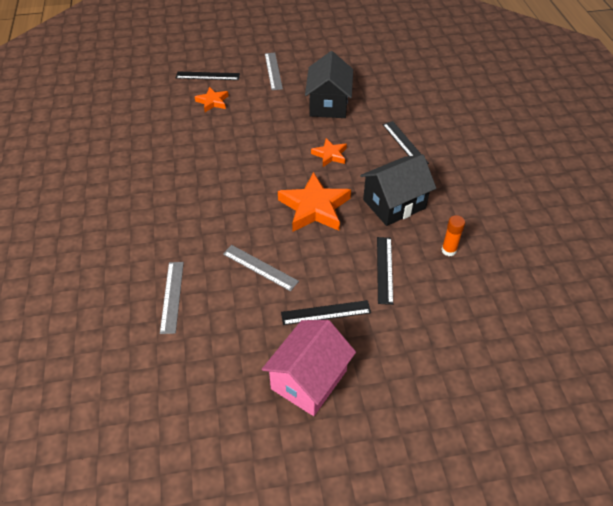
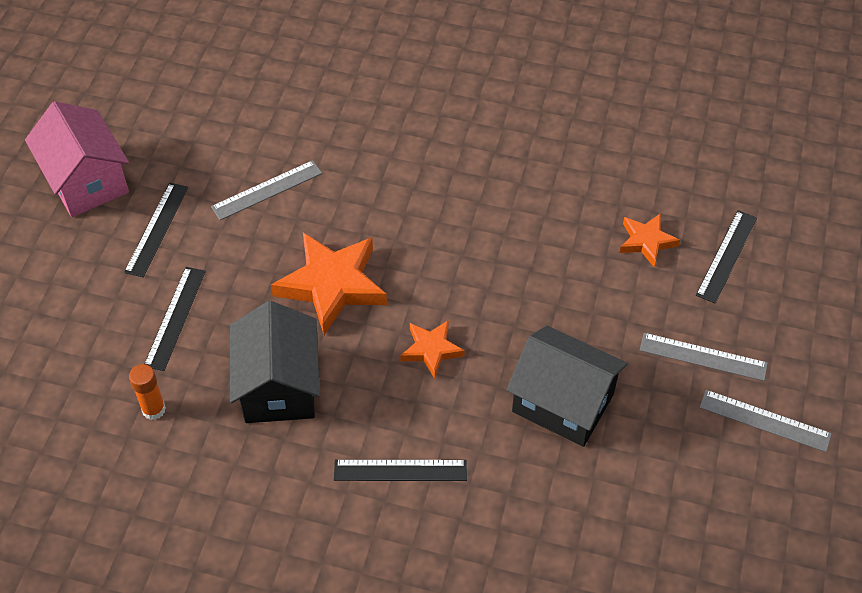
camera: 115 degrees right, 5 degrees up
(172, 296) = (279, 98): grey ruler -> grey ruler (765, 420)
(384, 269) = (175, 318): black ruler -> black ruler turned 75 degrees clockwise

